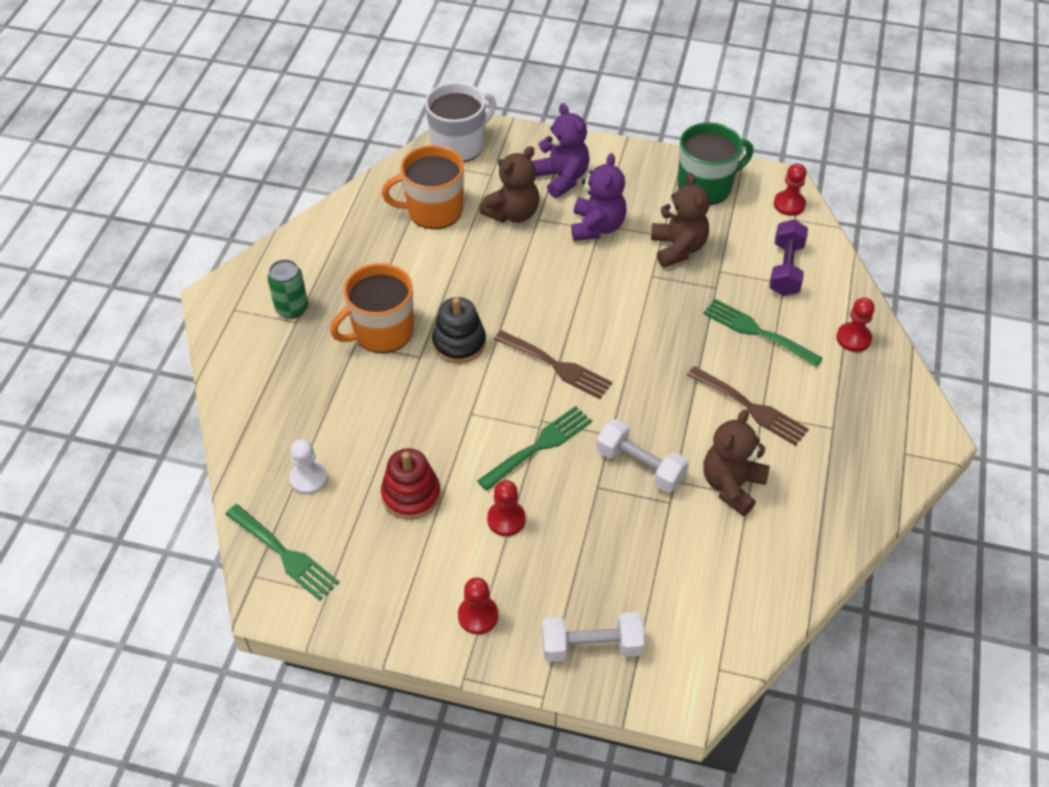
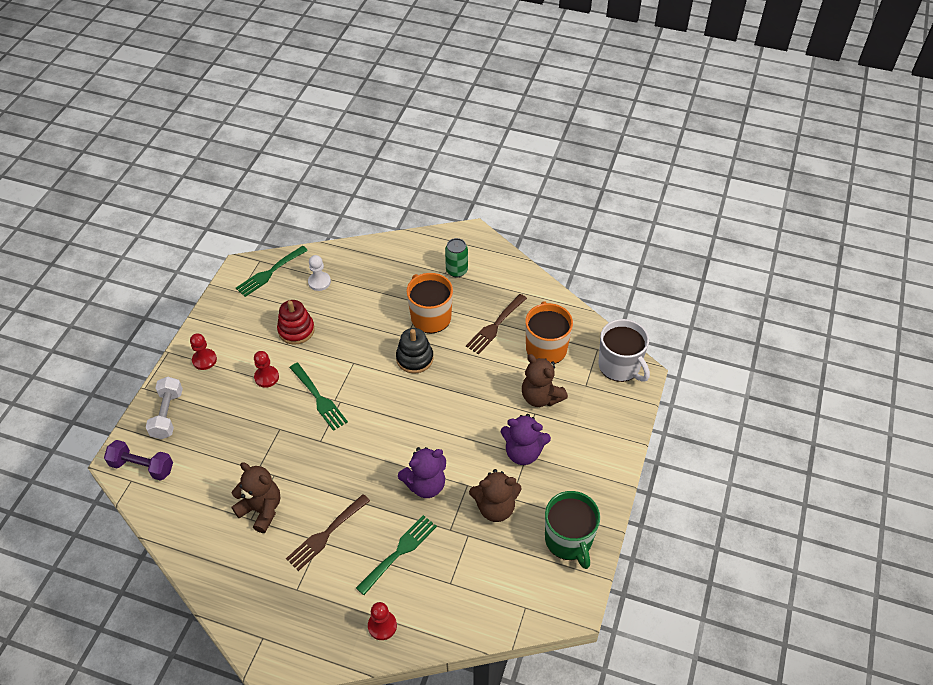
camera: 95 degrees right, 0 degrees up
(557, 366) = (385, 414): brown fork -> brown fork (495, 326)
(562, 178) = (580, 433): purple teddy bear -> purple teddy bear (425, 485)
(640, 466) = (290, 455): white dumbbell -> none
(785, 269) = (465, 587): purple dumbbell -> purple dumbbell (142, 466)
(789, 204) = (544, 606): red pawn -> none

